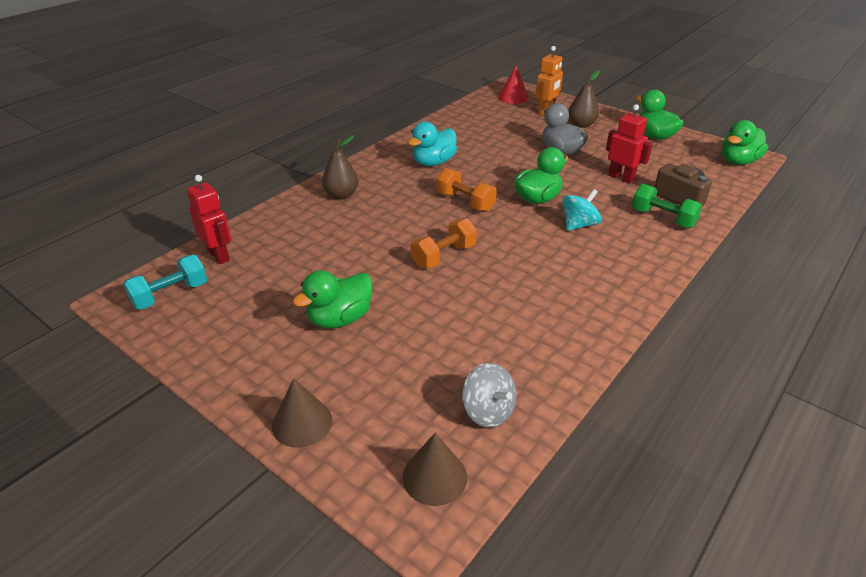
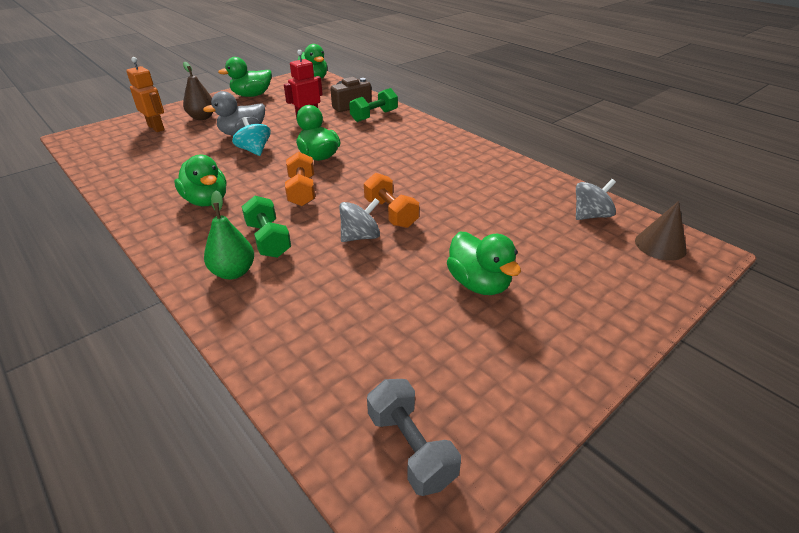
camera: 80 degrees left, 0 degrees up
(170, 295) = (410, 448): turquoise dumbbell -> grey dumbbell
(219, 255) = (327, 394): red robot -> none
(302, 423) = (625, 313): brown cone -> none
(341, 195) = (233, 272): brown pear -> green pear
(385, 201) = (268, 240): none -> green dumbbell
(400, 244) = (360, 236): none -> grey spinning top
(433, 162) = (206, 201): turquoise duck -> green duck
(465, 202) = (302, 191): orange dumbbell -> orange dumbbell turned 60 degrees counterclockwise
(513, 97) = (103, 138): red cone -> none
(579, 225) = (368, 146): turquoise spinning top -> turquoise spinning top (254, 150)

